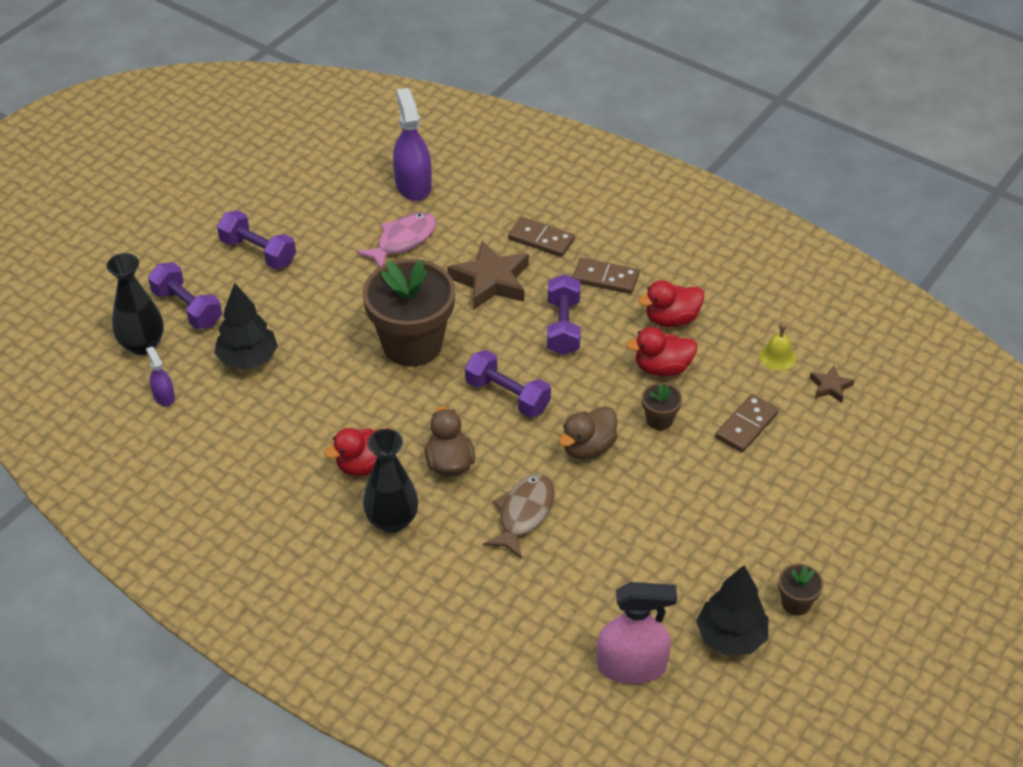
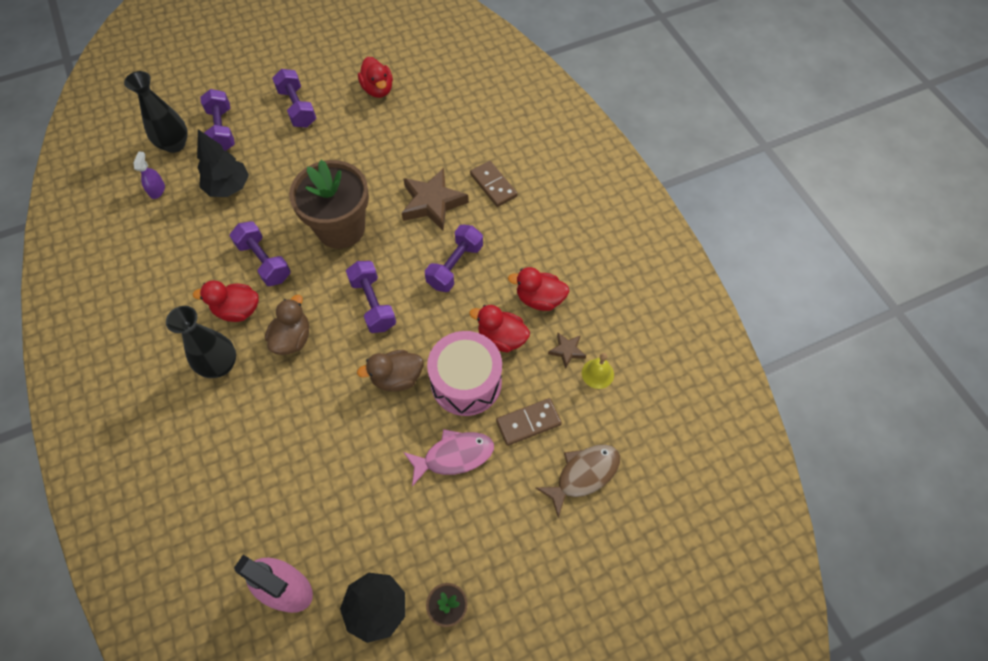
camera: 30 degrees right, 15 degrees up
(336, 199) = (378, 89): none -> red duck
(354, 409) = (264, 261): none -> purple dumbbell
(403, 241) = (397, 142): pink fish -> pink fish (454, 456)
(413, 185) = (437, 101): purple spray bottle -> none
(523, 514) = (310, 410): brown fish -> brown fish (583, 475)
(605, 278) = (516, 240): brown domino -> none
(659, 420) = (466, 382): brown flower pot -> pink drum
(830, 387) = (620, 423): brown star -> brown star (567, 351)

